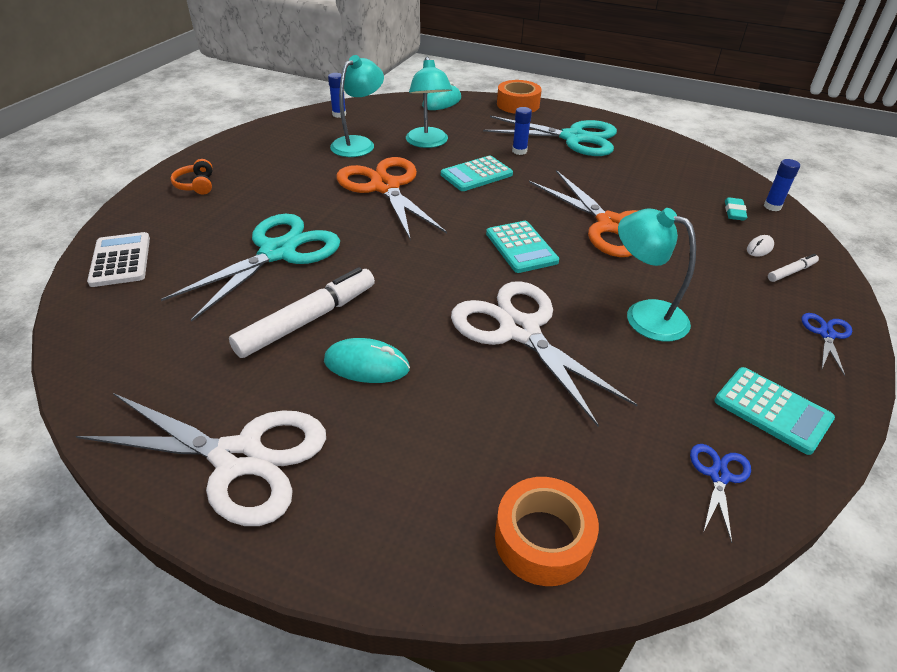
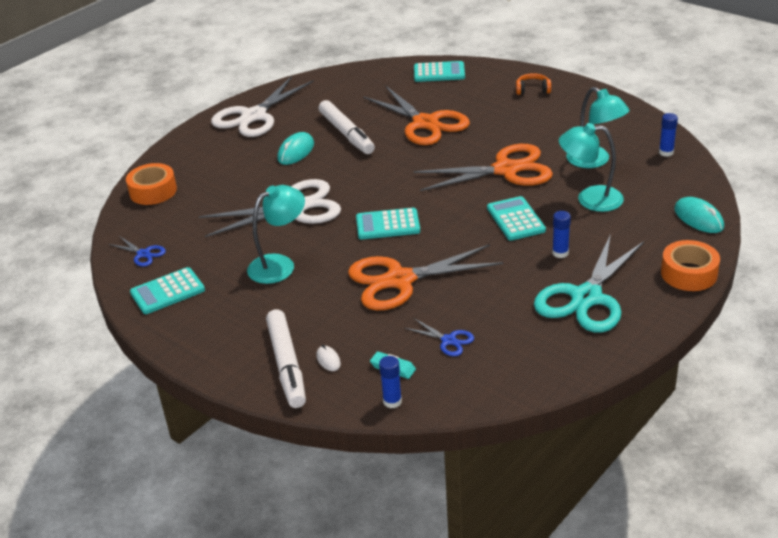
camera: 110 degrees right, 5 degrees down
(120, 260) = (439, 72): white calculator -> turquoise calculator
(278, 252) = (425, 124): turquoise scissors -> orange scissors
(791, 272) = (287, 365): white marker -> white marker, size x2.14
(826, 334) = (210, 349): blue scissors -> blue scissors (449, 341)

